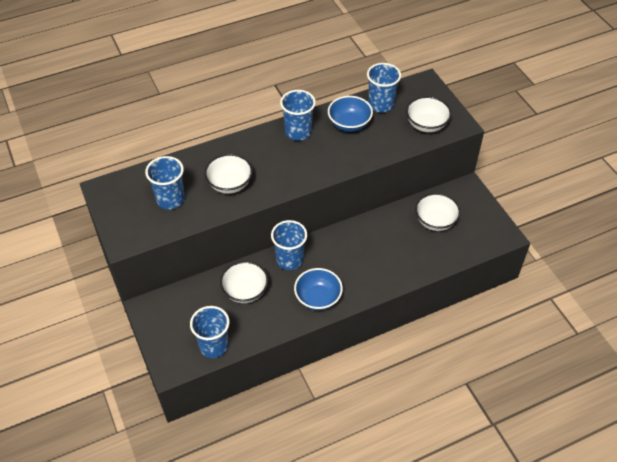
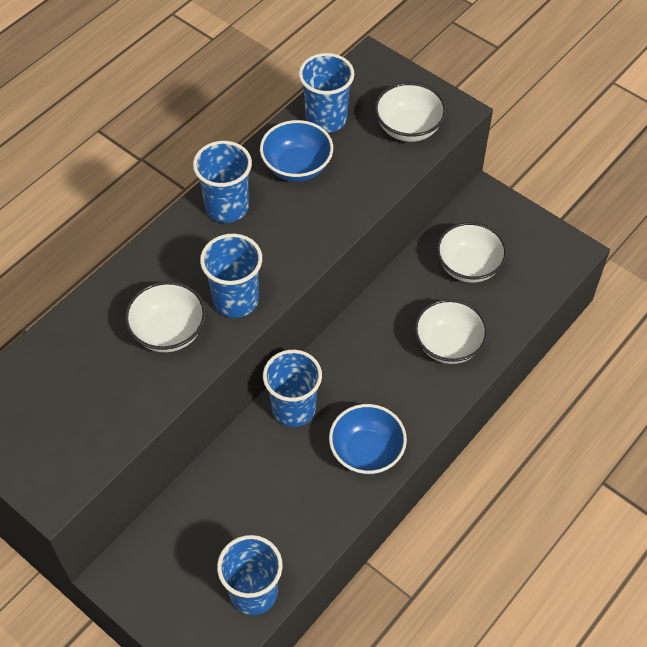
camera: 25 degrees left, 5 degrees up
(170, 199) = (88, 393): blue cup -> blue cup (236, 300)
(245, 291) = (254, 486): white bowl -> white bowl (448, 345)

